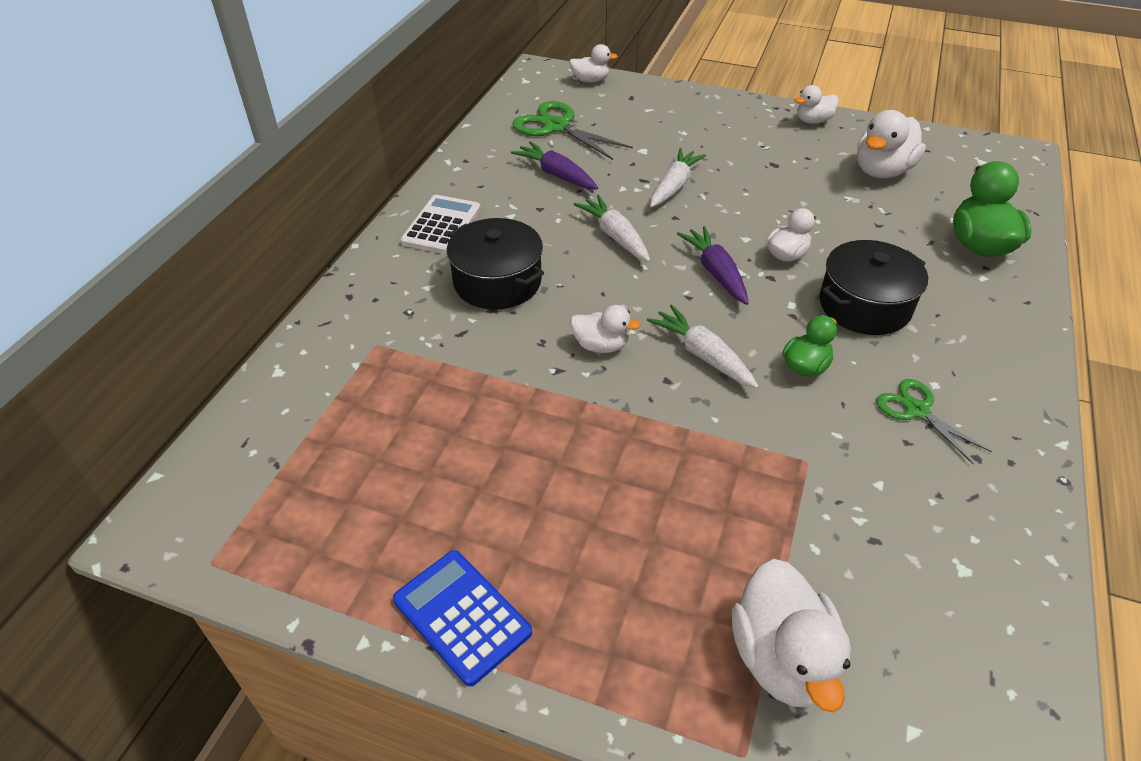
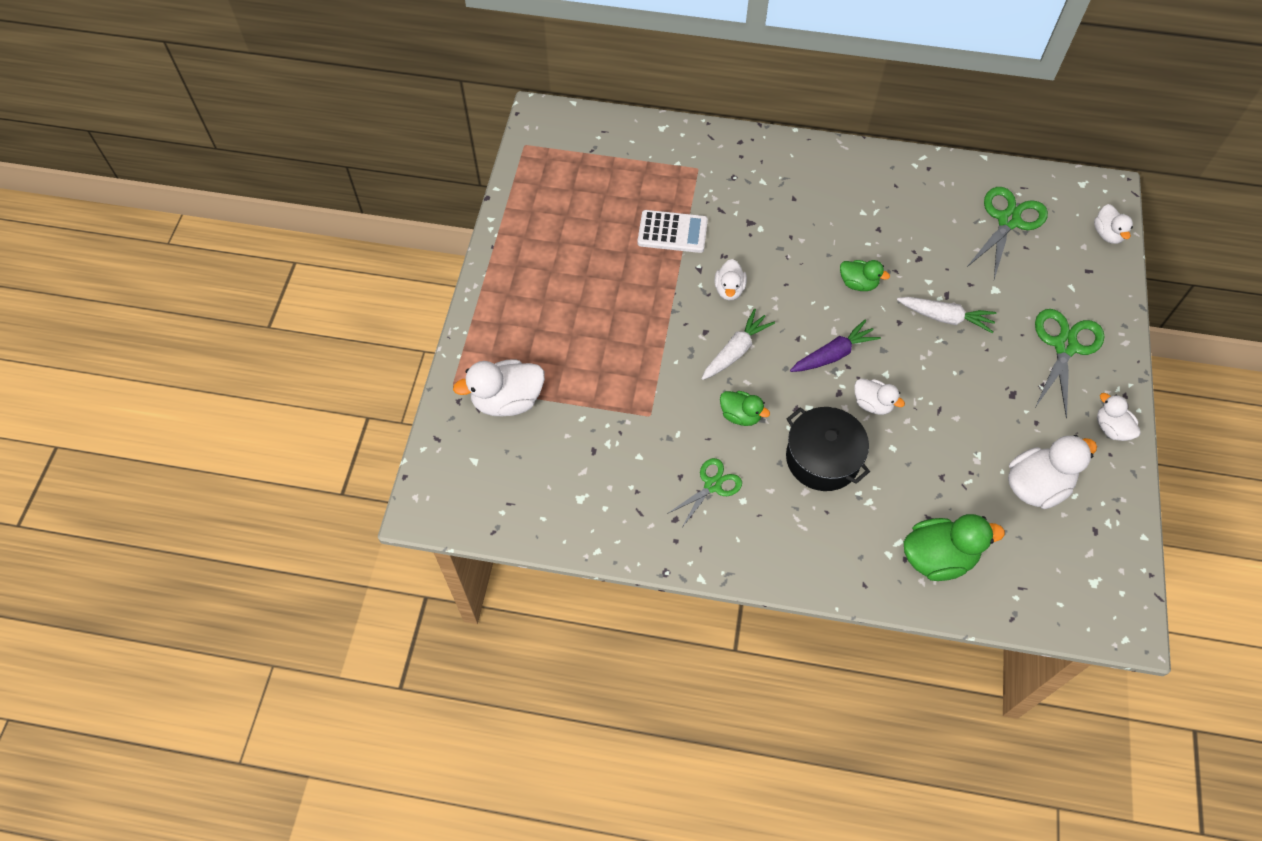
camera: 80 degrees right, 15 degrees up
(441, 225) = (834, 173): white calculator -> white calculator (672, 232)
(462, 616) = (511, 255): blue calculator -> none
(497, 281) = (780, 219): black pot -> none
(556, 175) = (931, 232): purple carrot -> none
(615, 236) = (858, 283): white carrot -> green duck
(718, 126) = (1065, 346): none -> green scissors
(882, 171) = (1036, 486): white duck -> white duck turned 120 degrees clockwise

